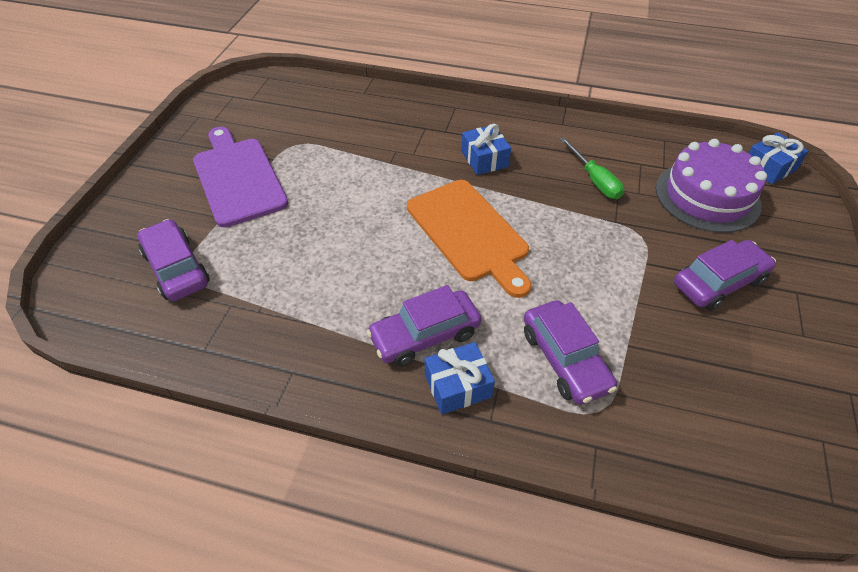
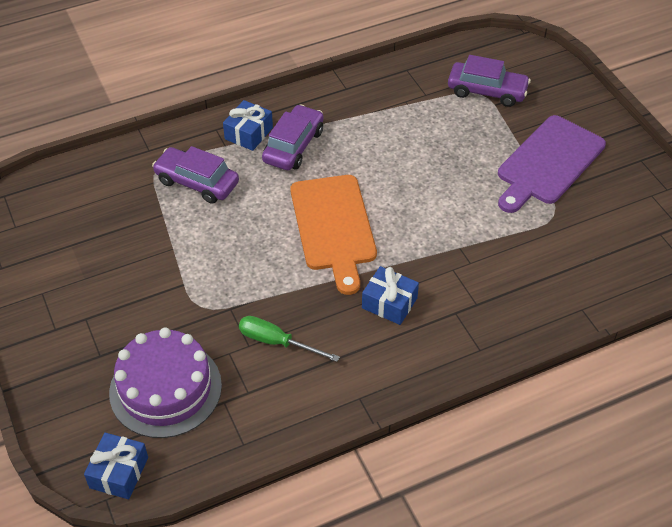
camera: 140 degrees right, 0 degrees up
(238, 178) = (548, 163): purple cutting board -> purple cutting board turned 105 degrees clockwise
(469, 233) = (333, 227): orange cutting board -> orange cutting board turned 120 degrees counterclockwise
(718, 282) = (120, 300): purple car -> none

